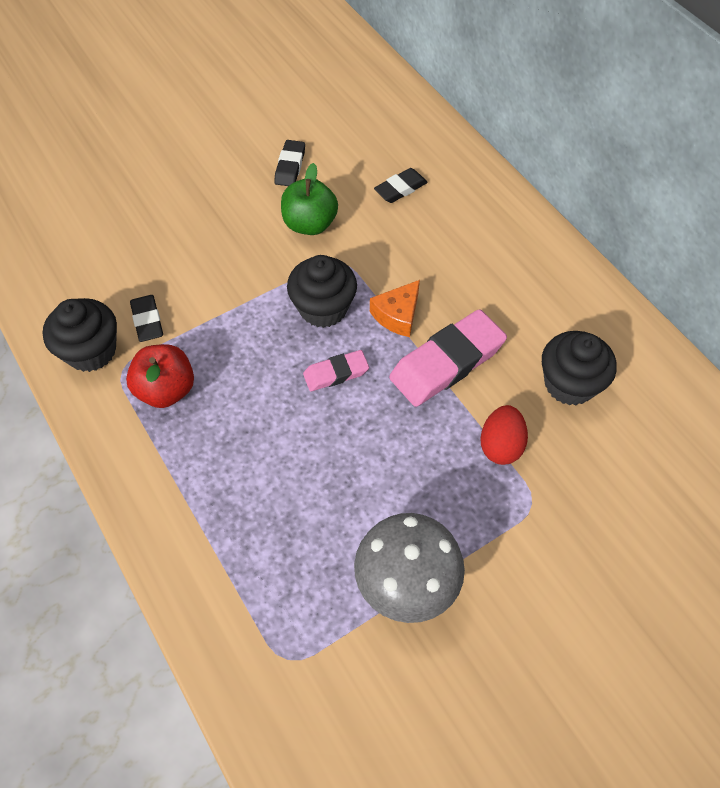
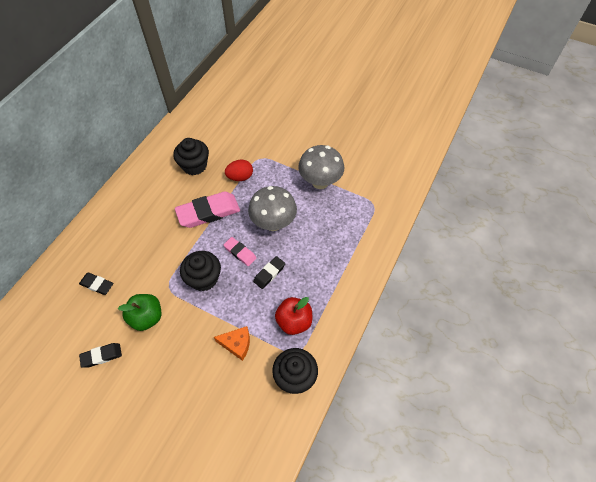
camera: 120 degrees left, 0 degrees up
(147, 321) = (259, 360): black eraser -> black eraser (269, 273)
(361, 450) = (273, 223): none -> grey mushroom
(397, 315) = (191, 244): orange cheese -> orange cheese (237, 344)
(447, 363) = (208, 212): pink eraser -> pink eraser turned 45 degrees counterclockwise

